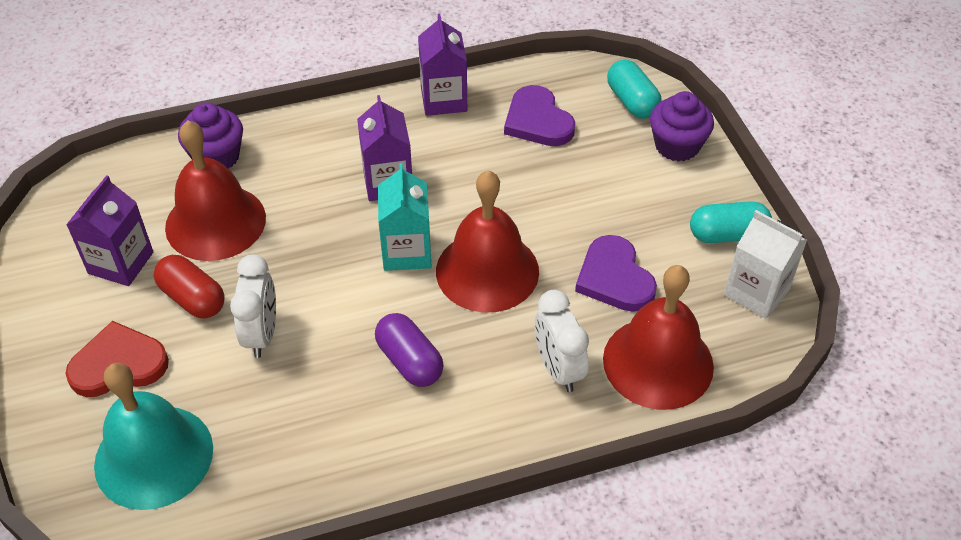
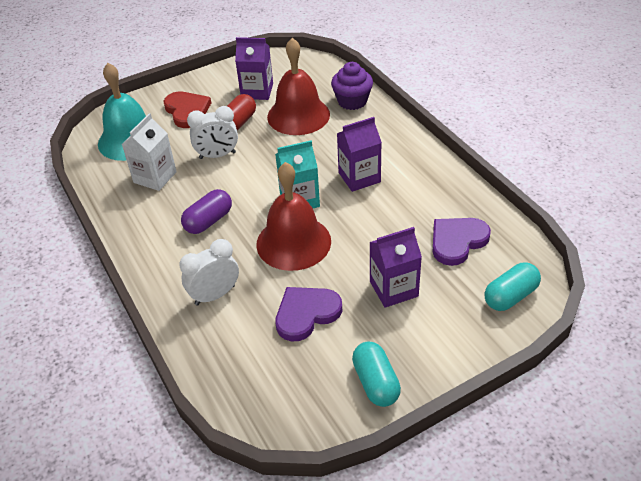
camera: 80 degrees right, 5 degrees down
(443, 99) = (455, 186): purple carton -> purple carton (393, 289)
(658, 362) = (230, 351): red bell -> none
(677, 146) = (469, 334): purple cupcake -> none
(756, 292) = (317, 410): white carton -> white carton (155, 177)

